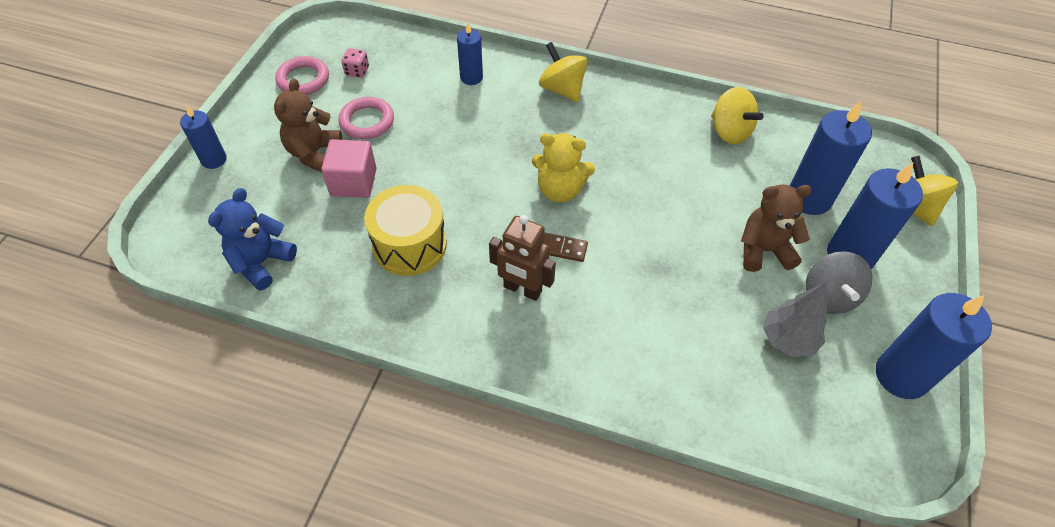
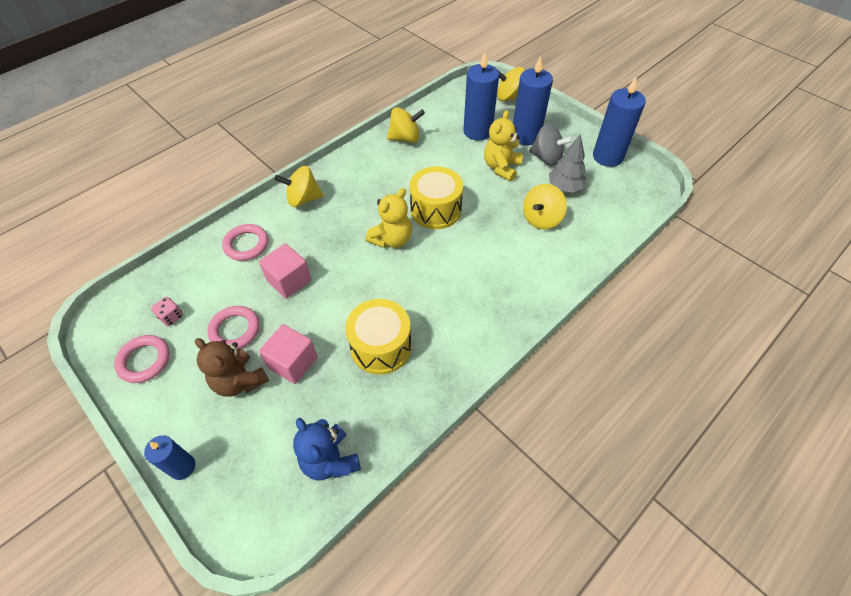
camera: 60 degrees left, 0 degrees up
(448, 131) = (289, 281): none -> pink cube
(471, 77) = (246, 245): blue candle -> pink ring
(522, 289) = (460, 295): brown robot -> none
(562, 248) = (441, 259): brown domino -> none
(635, 211) = (436, 210): none -> yellow drum
(706, 331) = (541, 219): none -> yellow spinning top
(764, 250) = (501, 167): brown teddy bear -> yellow teddy bear

